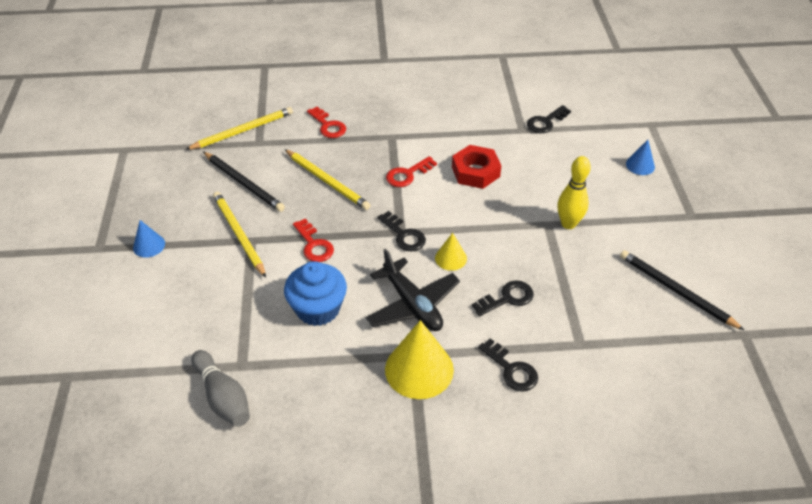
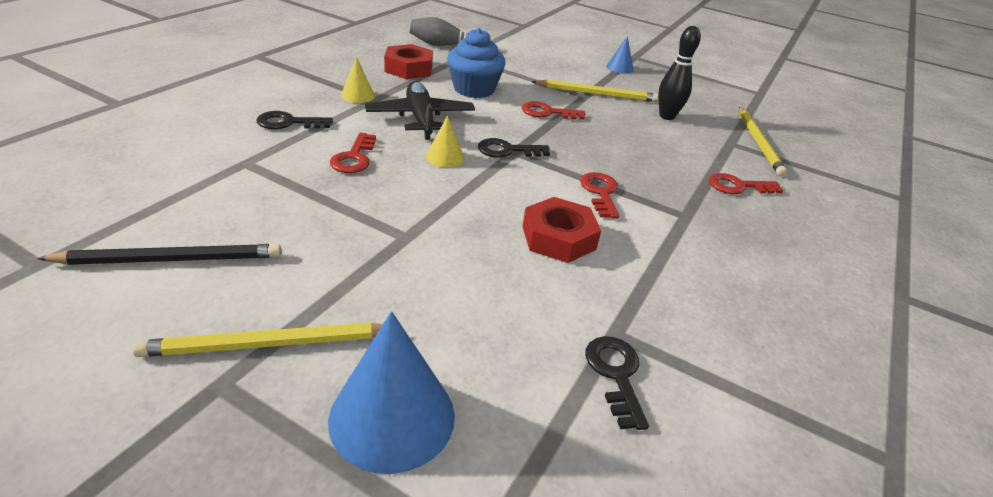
camera: 120 degrees right, 10 degrees down
(244, 183) = (667, 116): black pencil -> black bowling pin
(321, 380) = (409, 68): none -> red nut
(327, 181) = (633, 149): yellow pencil -> yellow pencil (268, 344)
(412, 304) = (420, 119): black plane -> black plane turned 75 degrees clockwise
(419, 369) = (358, 95): yellow cone -> yellow cone, size x0.52
(507, 298) = (354, 158): black key -> red key
(568, 224) = (384, 251): yellow bowling pin -> none
(640, 165) = (392, 417): blue cone -> blue cone, size x1.91

